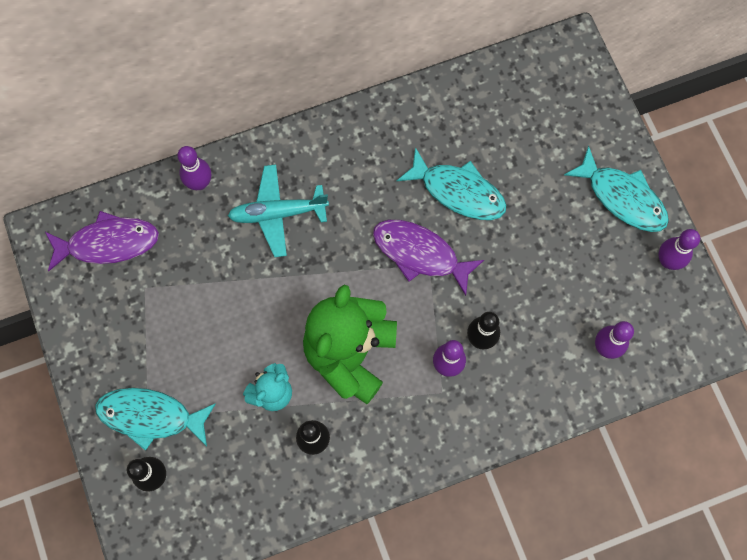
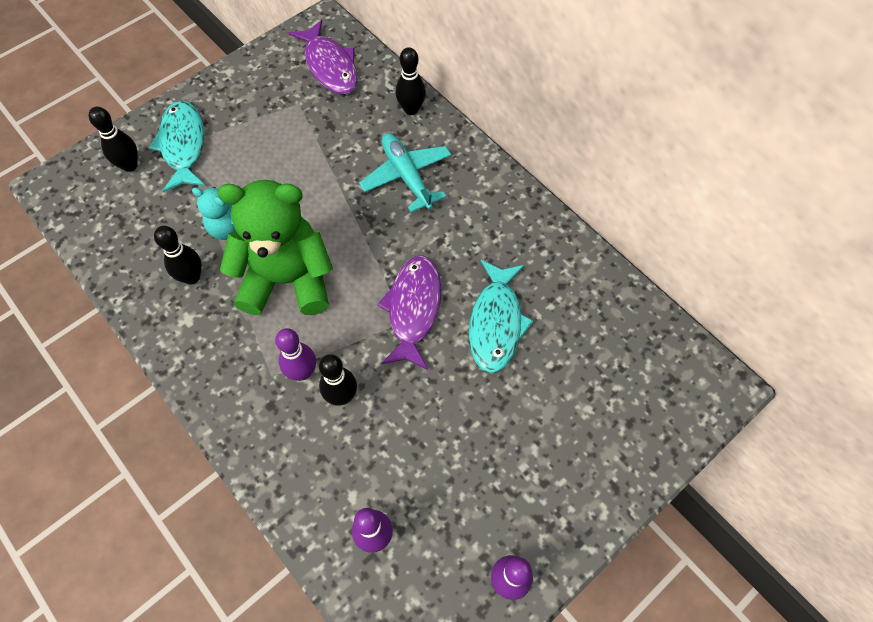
camera: 70 degrees right, 10 degrees down
(199, 183) = (411, 109): purple bowling pin -> black bowling pin
(622, 197) = (565, 500): turquoise fish -> none

